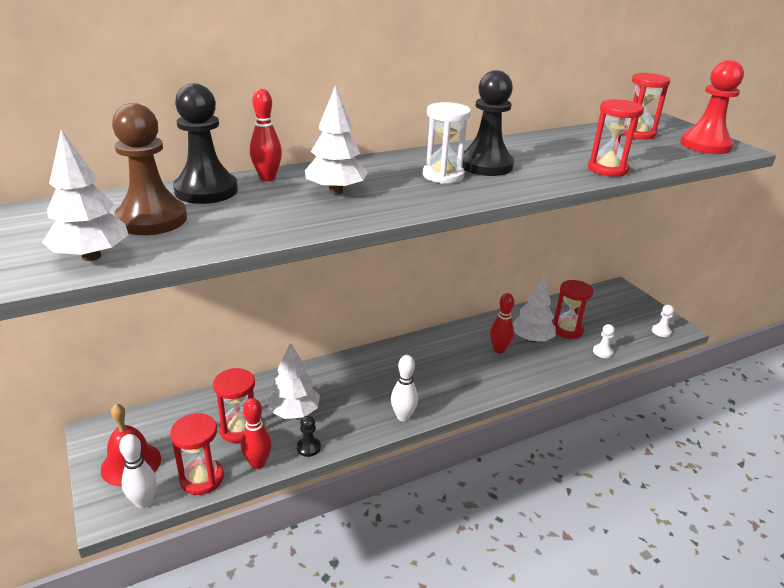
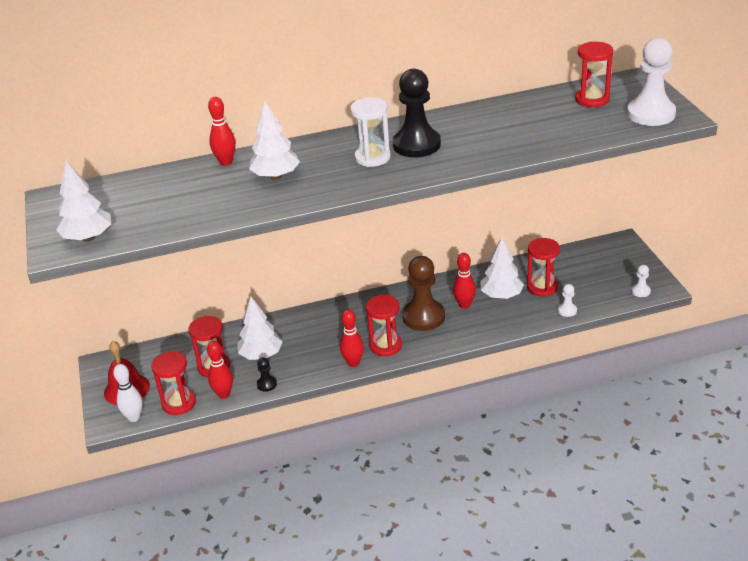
camera: 15 degrees right, 5 degrees up
(152, 219) = (131, 205): brown pawn -> brown pawn (423, 317)
(206, 191) = (175, 176): black pawn -> none
(403, 416) = (353, 363): white bowling pin -> red bowling pin
(607, 169) = (527, 147): red hourglass -> red hourglass (385, 346)
(705, 145) = (651, 114): red pawn -> white pawn

